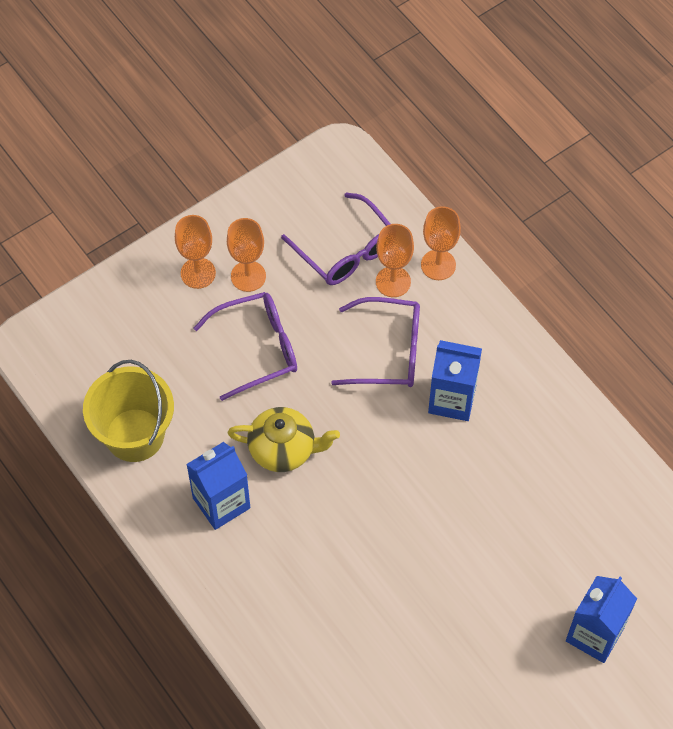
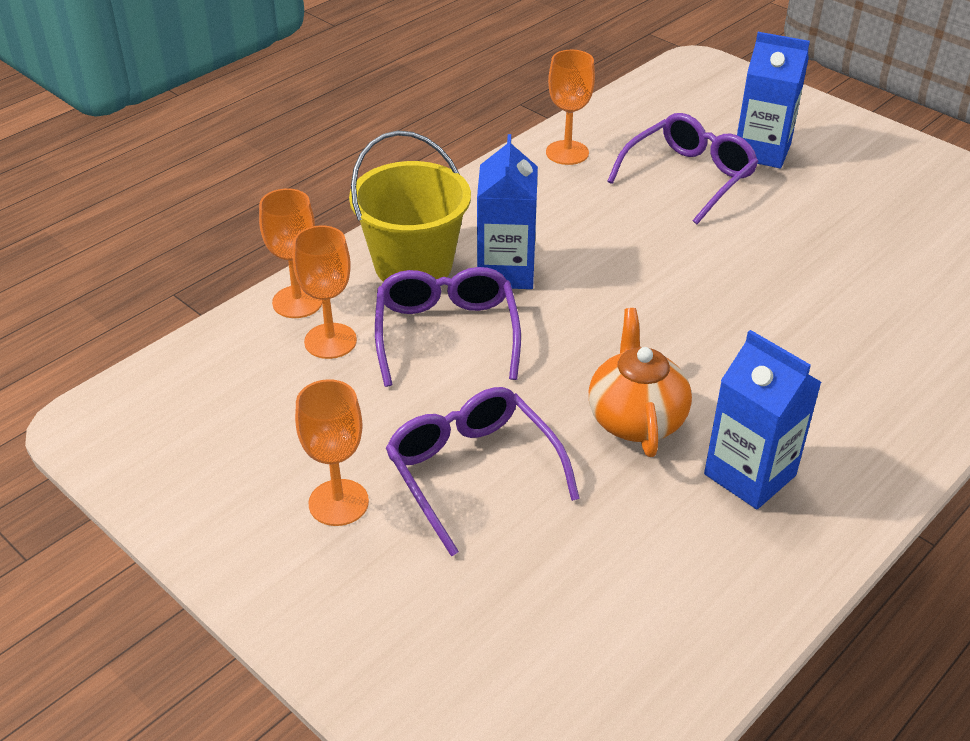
camera: 100 degrees left, 20 degrees down
(135, 435) = (677, 605): yellow bucket -> yellow bucket (413, 265)
(198, 273) = (339, 571): orange goblet -> orange goblet (567, 153)
(283, 449) = (635, 419): yellow teapot -> orange teapot
(346, 250) = (279, 395): purple glasses -> purple glasses (689, 177)

